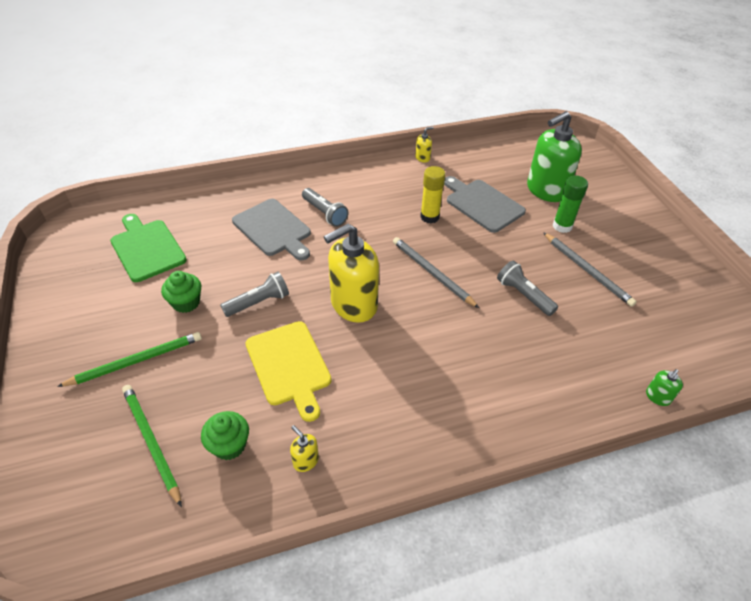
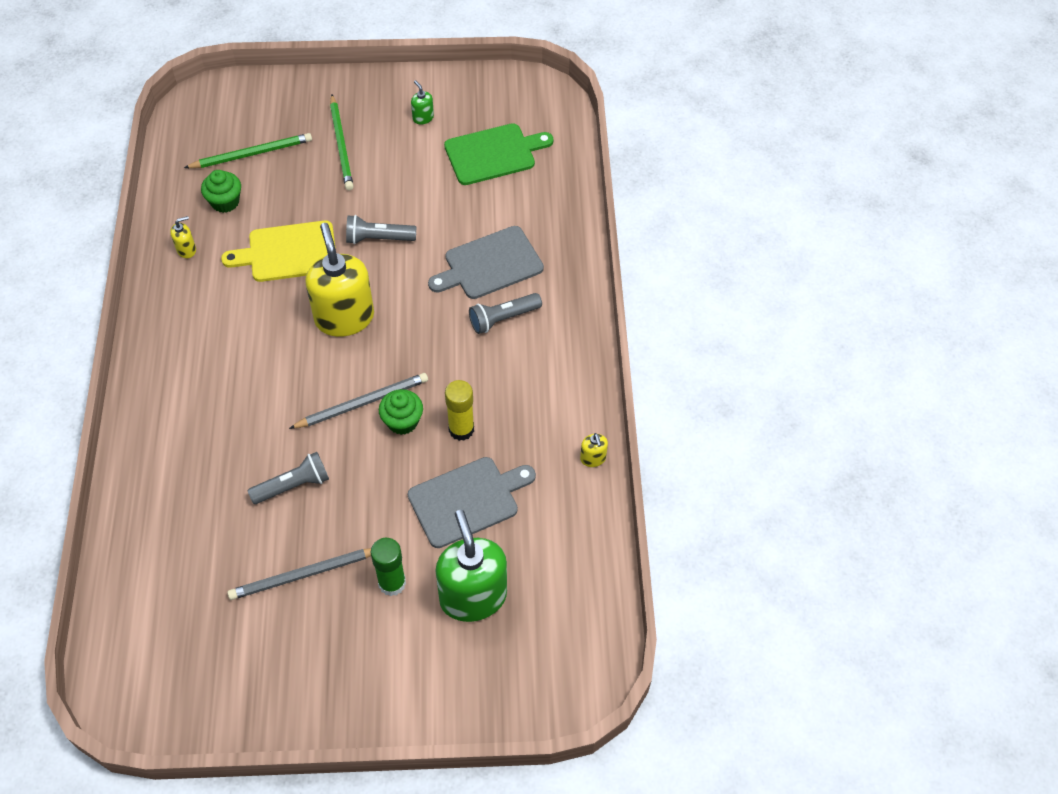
camera: 105 degrees right, 10 degrees up
(186, 302) = (400, 182): green cupcake -> green cupcake (402, 421)
(258, 302) = (378, 238): grey flashlight -> grey flashlight turned 105 degrees clockwise
(657, 397) = (111, 556): green soap dispenser -> green soap dispenser (423, 118)

